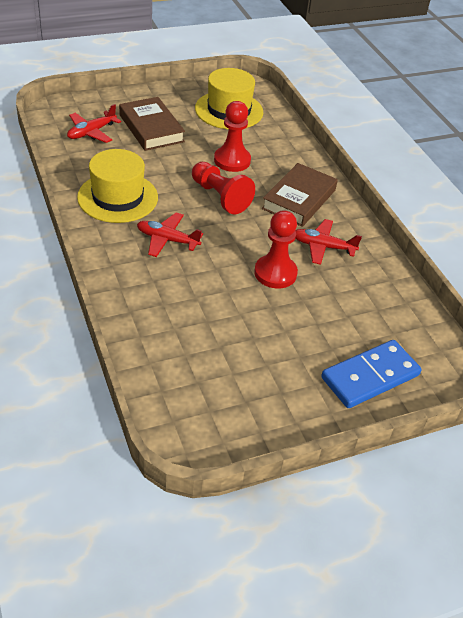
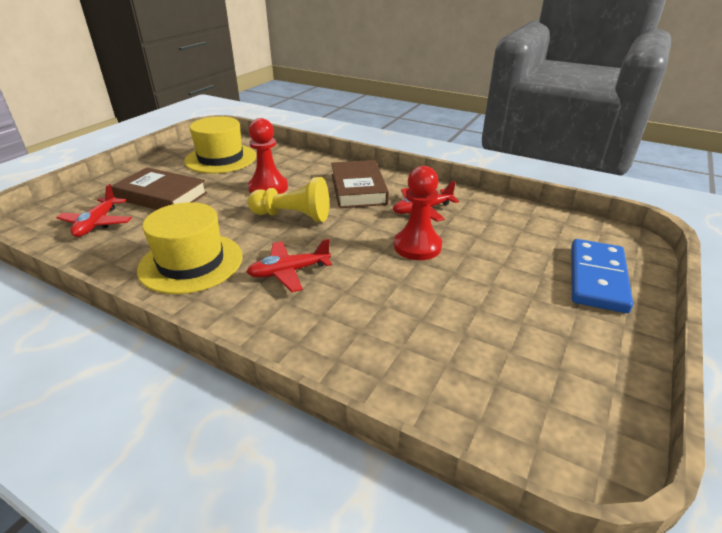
camera: 35 degrees left, 10 degrees down
(220, 197) = (293, 216): red pawn -> yellow pawn

